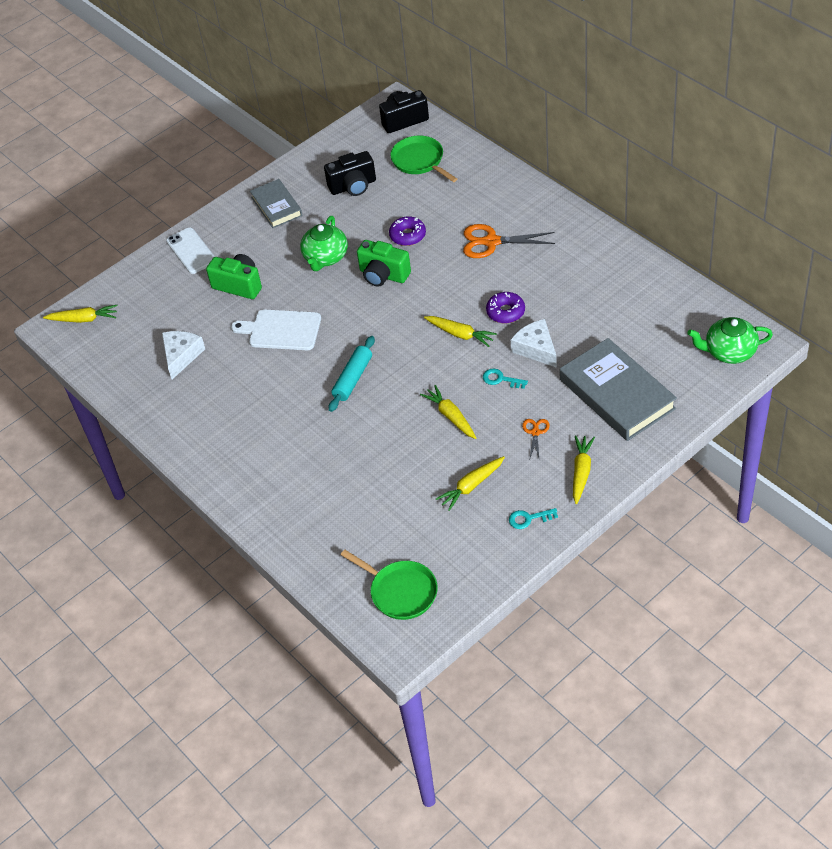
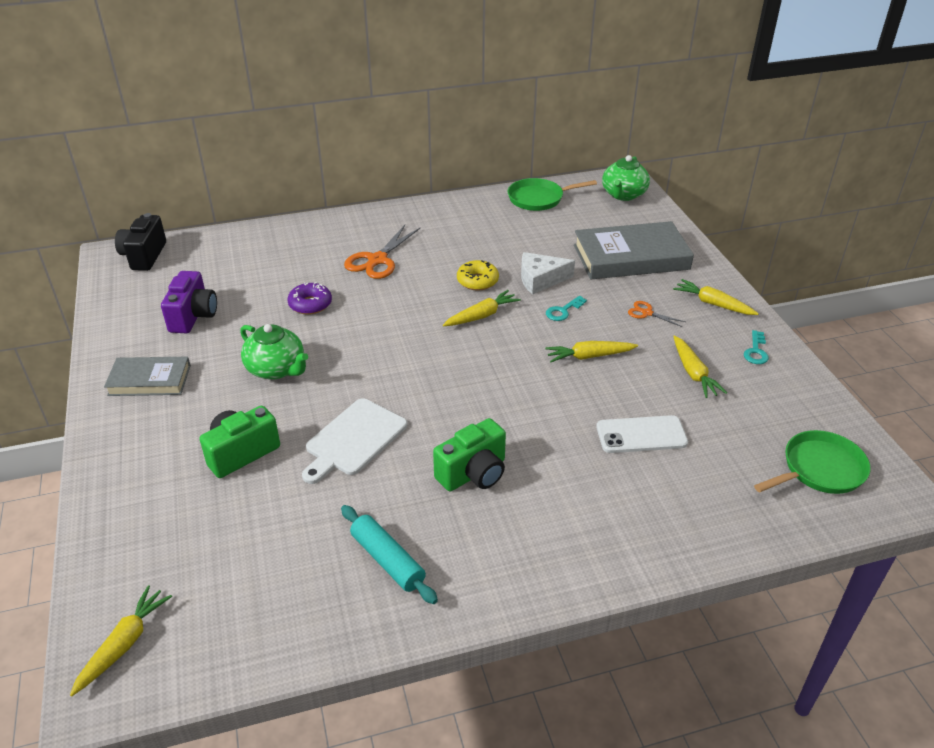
camera: 70 degrees left, 10 degrees down
(181, 356) = (308, 548): white cheese -> none
(191, 251) = (130, 478): white phone -> white phone (641, 435)
(353, 186) = (193, 316): black camera -> purple camera
(353, 378) = (481, 406): turquoise rolling pin -> turquoise rolling pin (387, 560)
(383, 275) = (349, 337): green camera -> green camera (473, 473)
(419, 161) = (215, 265): green pan -> green pan (538, 198)
(505, 312) = (477, 281): purple donut -> yellow donut

